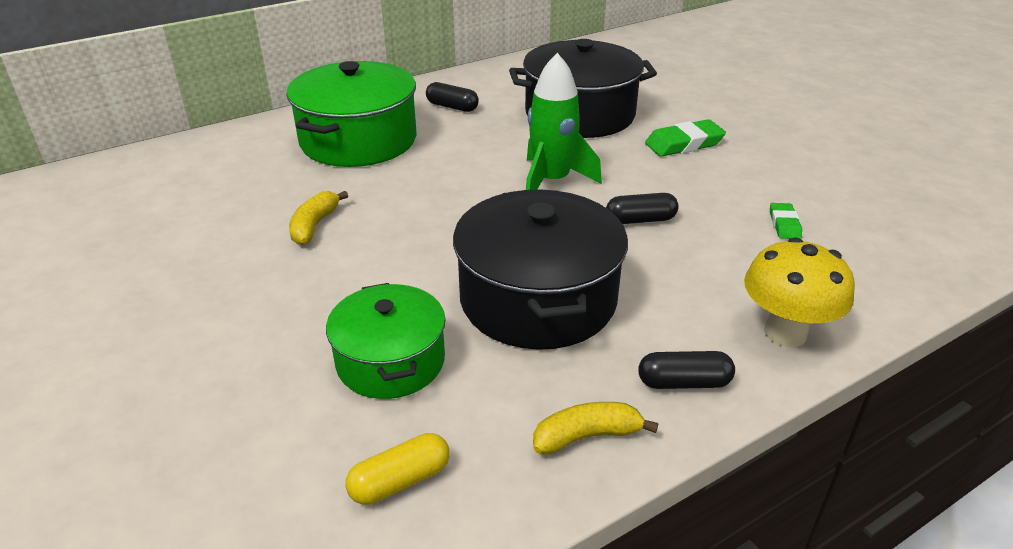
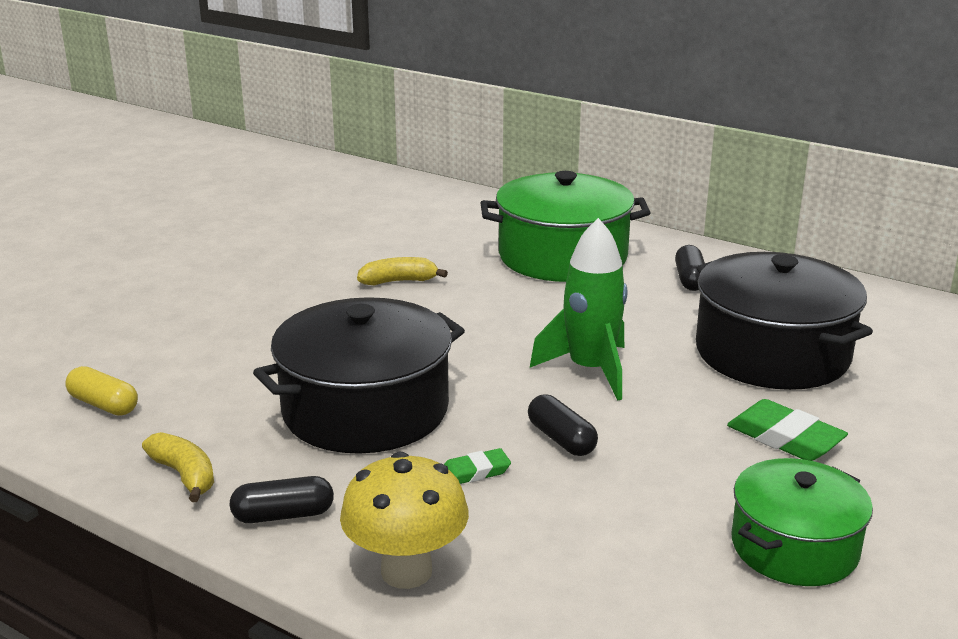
camera: 65 degrees right, 10 degrees down
(391, 361) = (235, 365): green pot -> green pot (794, 547)
(683, 382) = (283, 515): black capsule -> black capsule turned 75 degrees counterclockwise
(784, 224) = (650, 545): green eraser -> green eraser (475, 472)

